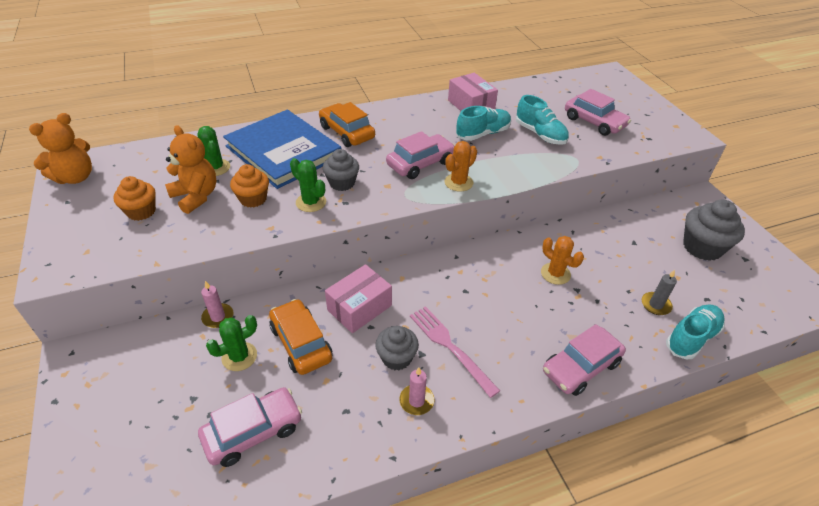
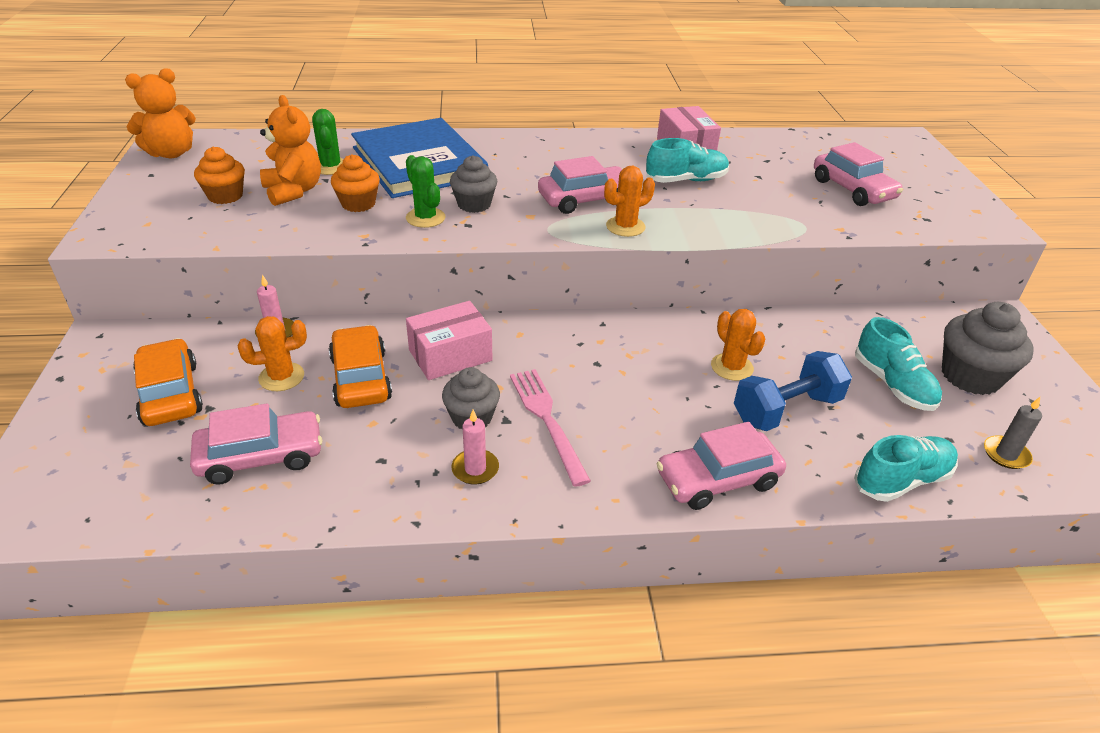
camera: 15 degrees right, 5 degrees down
(239, 356) = (281, 377): green cactus -> orange cactus
(347, 132) = (507, 154): orange car -> orange car (170, 394)
(540, 134) = (766, 192): turquoise shoe -> turquoise shoe (893, 384)
(602, 300) = (786, 410): none -> blue dumbbell
(655, 305) = (864, 430): grey candle -> grey candle (1006, 454)

